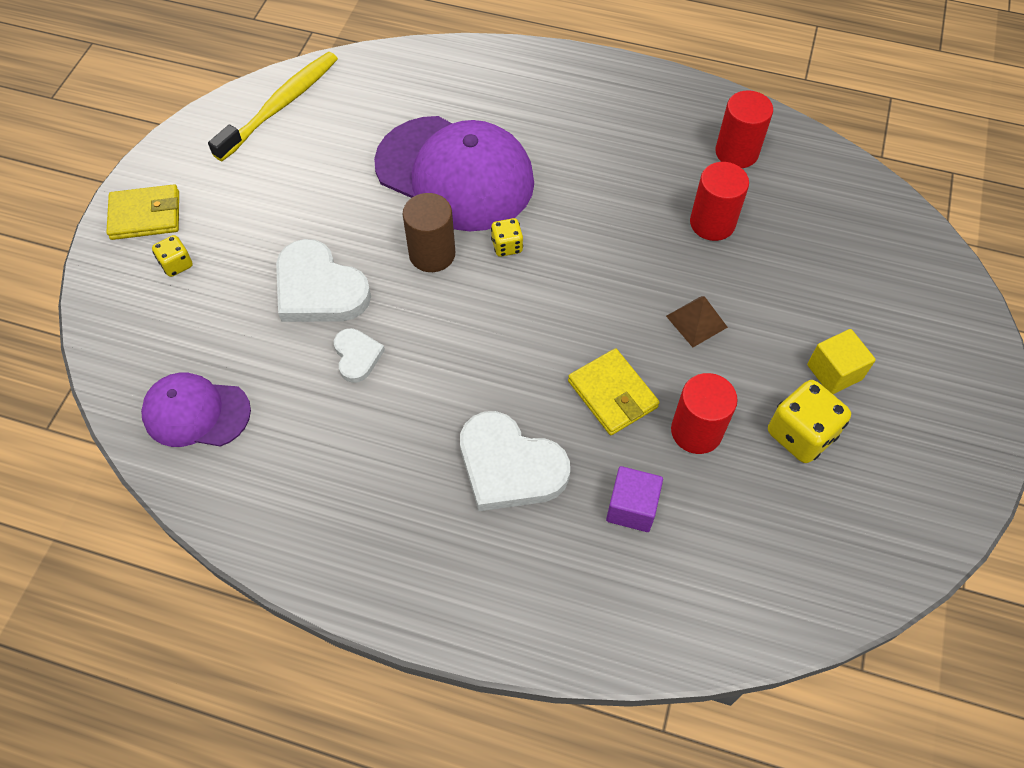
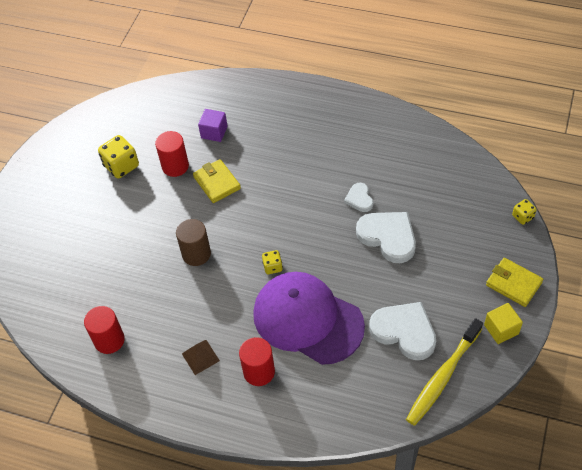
camera: 175 degrees left, 5 degrees down
(145, 215) = (513, 284): yellow wallet -> yellow wallet turned 45 degrees clockwise
(176, 264) = (481, 250): yellow dice -> yellow dice (522, 217)
(196, 413) = (443, 168): purple cap -> none
(432, 254) = (320, 261): brown cylinder -> brown cylinder (196, 254)
(509, 466) = (274, 148): white heart -> white heart (404, 331)
(696, 321) = (163, 223): brown pyramid -> brown pyramid (200, 357)
(712, 223) = (139, 285): red cylinder -> red cylinder (259, 372)
(834, 372) = (93, 197): yellow cube -> yellow cube (501, 329)

